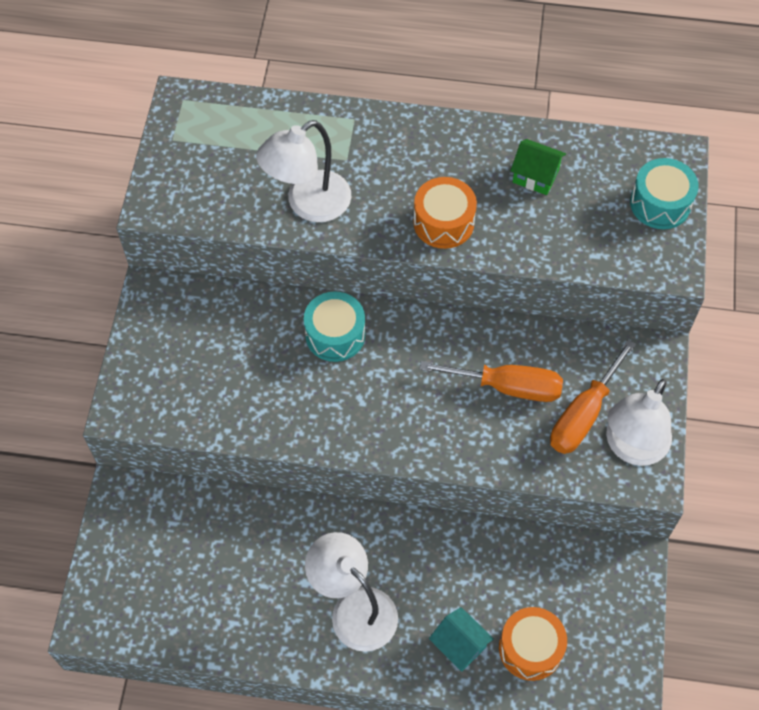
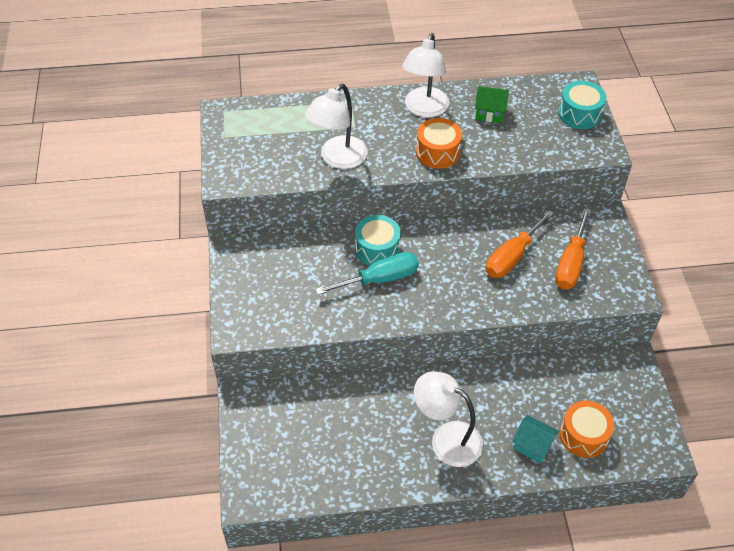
camera: 15 degrees left, 10 degrees down
(324, 379) = (380, 279): none -> turquoise screwdriver
(508, 387) = (512, 257): orange screwdriver -> orange screwdriver turned 135 degrees clockwise
(631, 448) = (612, 277): white lamp -> white lamp (424, 109)

